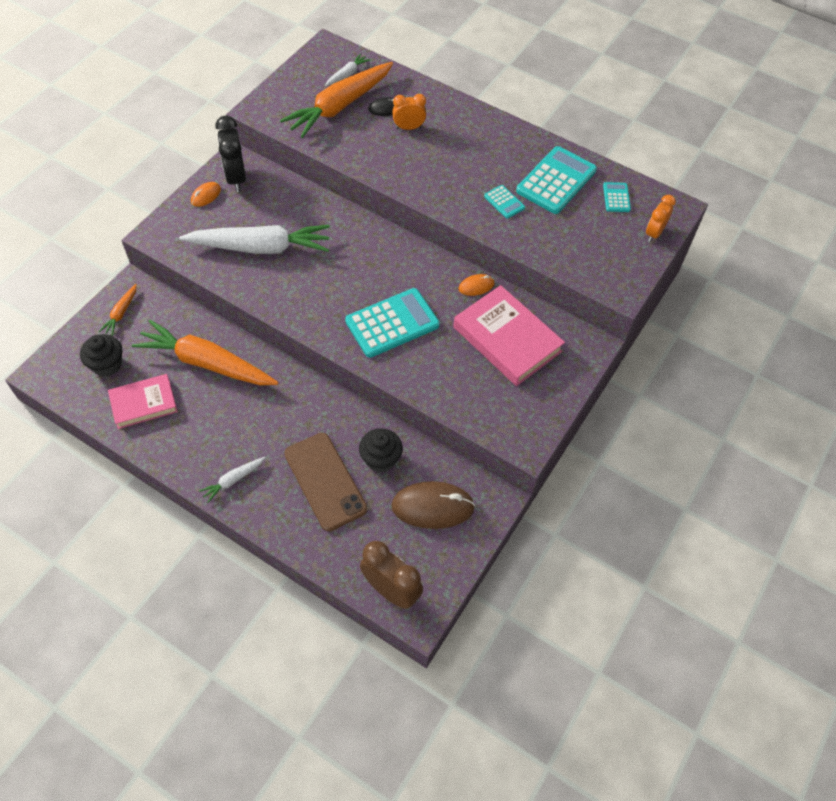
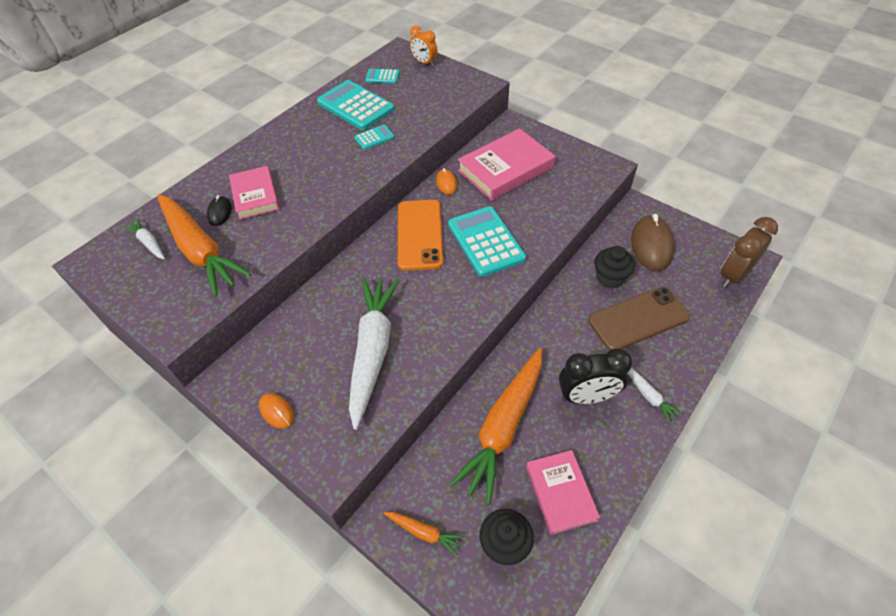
camera: 80 degrees left, 5 degrees down
(236, 178) = (255, 378): black clock -> black clock (586, 396)
(398, 269) = (419, 234): none -> orange phone
(408, 128) = (255, 195): orange clock -> pink book

